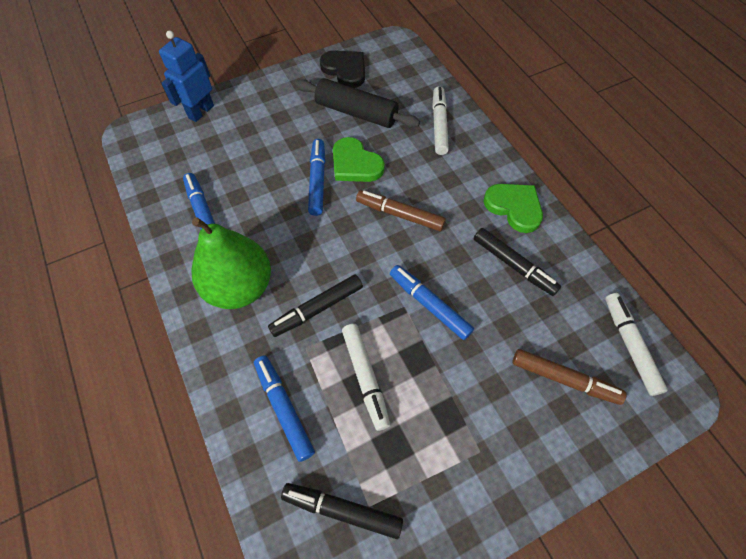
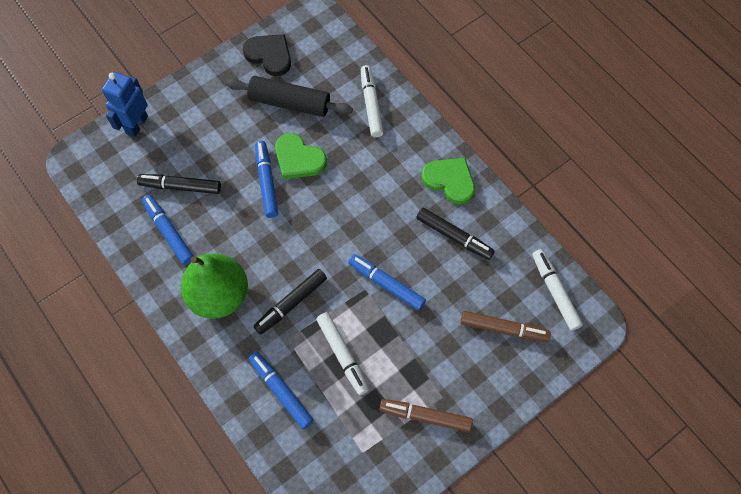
camera: 10 degrees left, 5 degrees up
(342, 510) = (342, 458): black marker -> black marker (180, 186)
(400, 214) = (348, 204): brown marker -> brown marker (425, 416)

